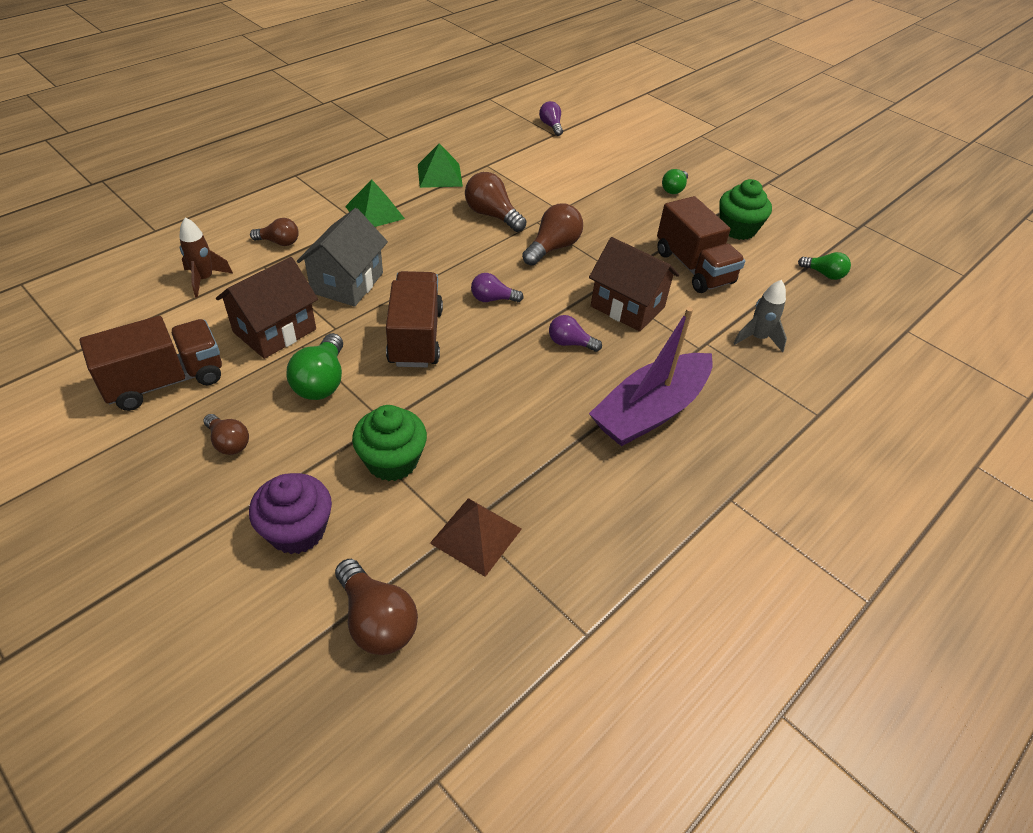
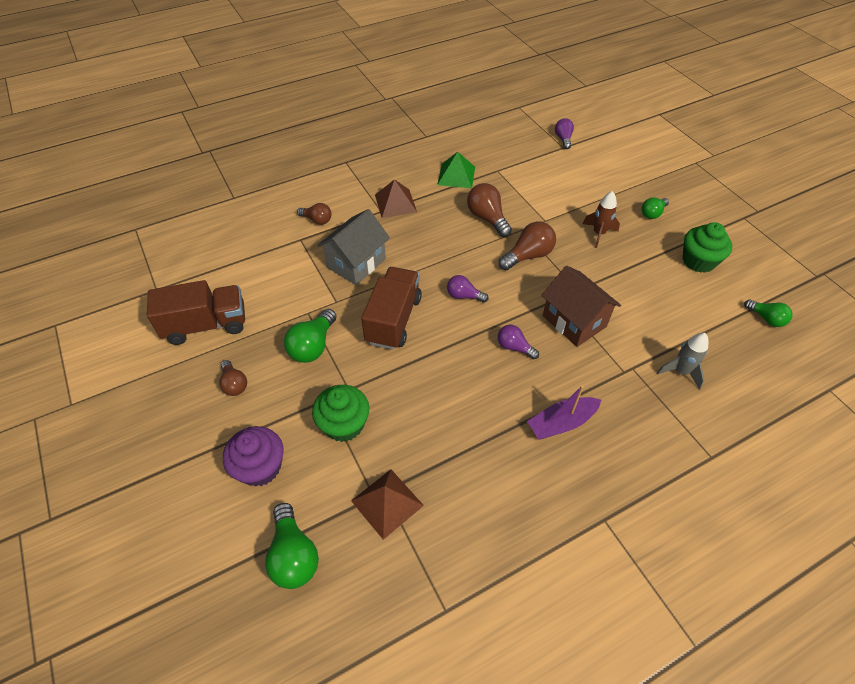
camera: 20 degrees right, 5 degrees up
(204, 279) = (256, 244): brown rocket -> brown rocket (598, 234)
(275, 330) = (292, 296): brown house -> none
(374, 212) = (395, 203): green pyramid -> brown pyramid
(376, 620) = (293, 555): brown light bulb -> green light bulb
(650, 411) = (561, 423): purple boat -> purple boat, size x0.60
(693, 267) = (645, 293): brown truck -> none

